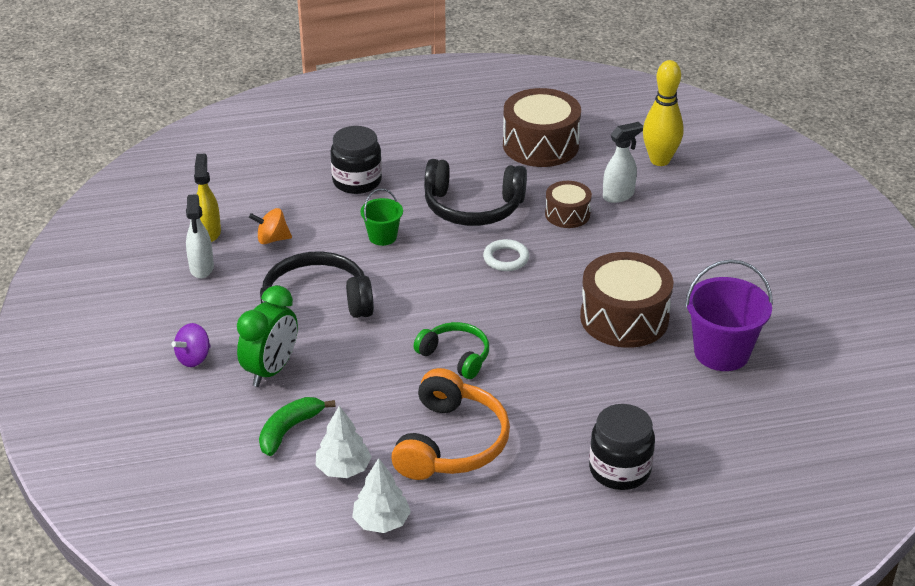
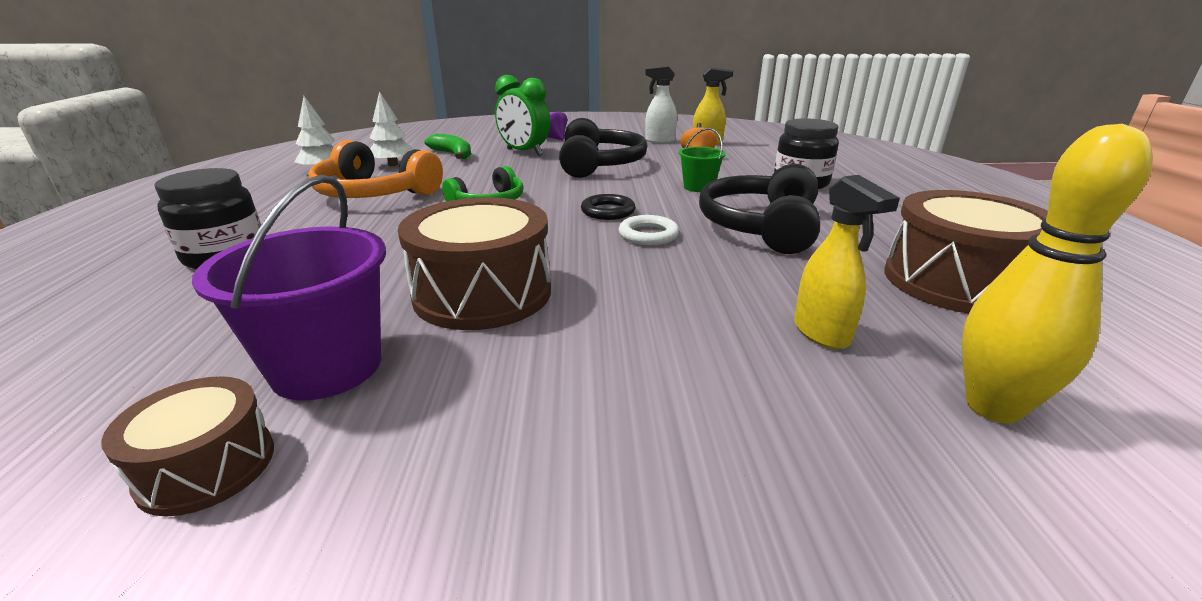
camera: 100 degrees right, 10 degrees down
(461, 283) = (608, 211): none -> black ring
(567, 214) = (753, 282): brown drum -> brown drum (207, 466)
(618, 195) = (822, 333): white spray bottle -> yellow spray bottle

